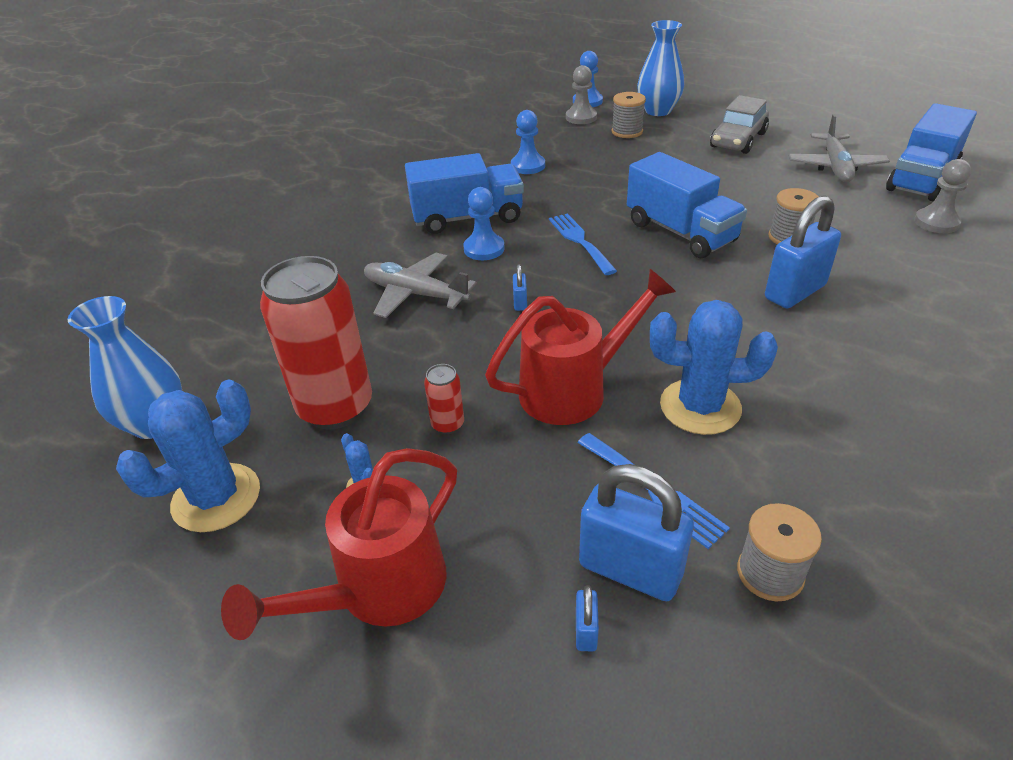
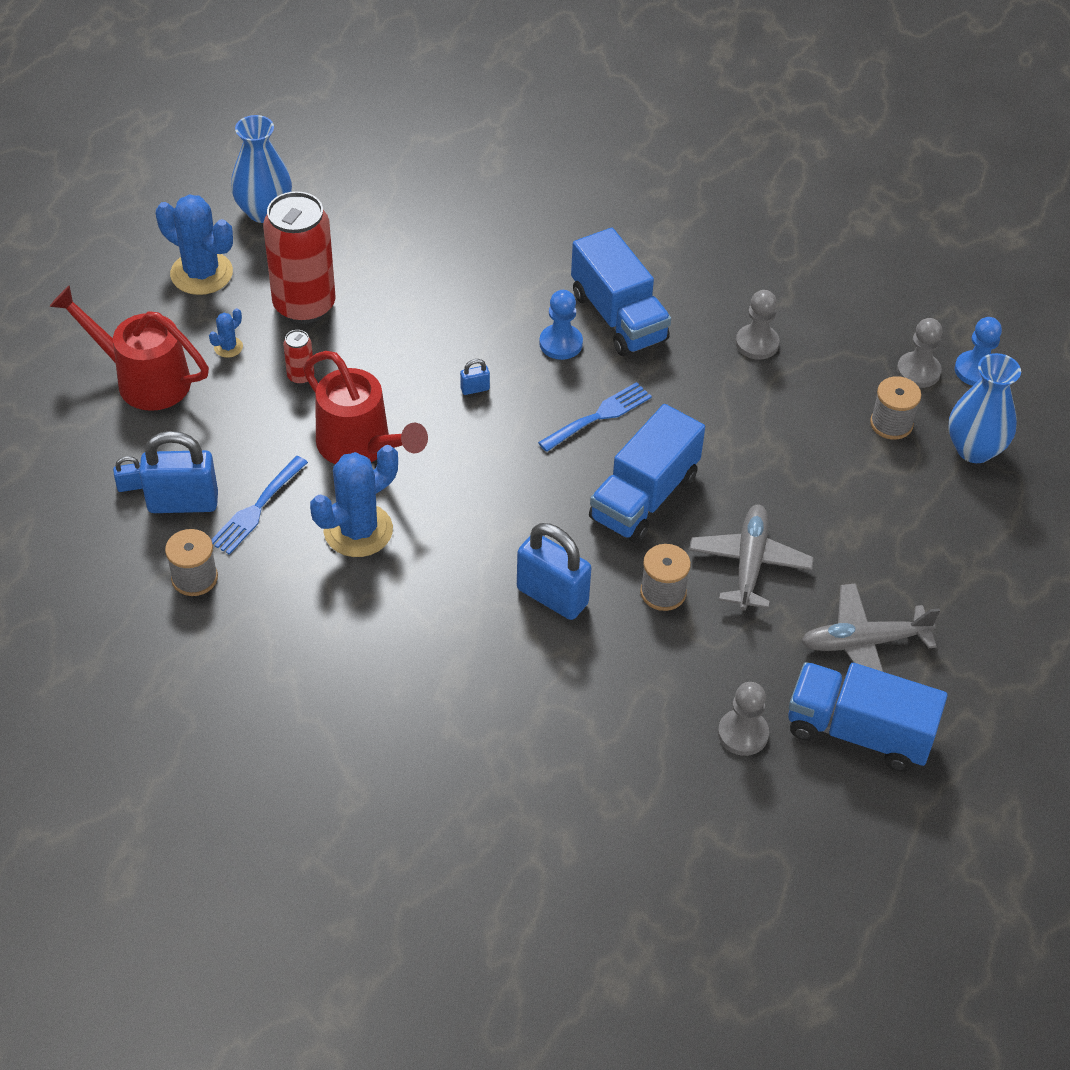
camera: 70 degrees right, 10 degrees up
(415, 294) = (468, 312): grey plane -> grey plane (749, 563)
(528, 166) = (757, 343): blue pawn -> grey pawn
(630, 570) = (183, 502): blue padlock -> blue padlock turned 75 degrees clockwise
(700, 407) = (358, 530): blue cactus -> blue cactus turned 60 degrees clockwise
(738, 140) = (908, 541): grey car -> none

